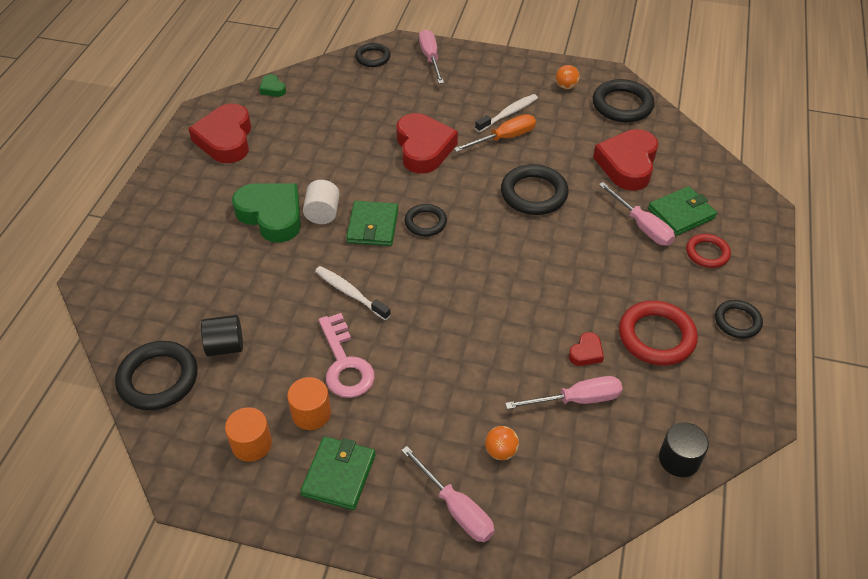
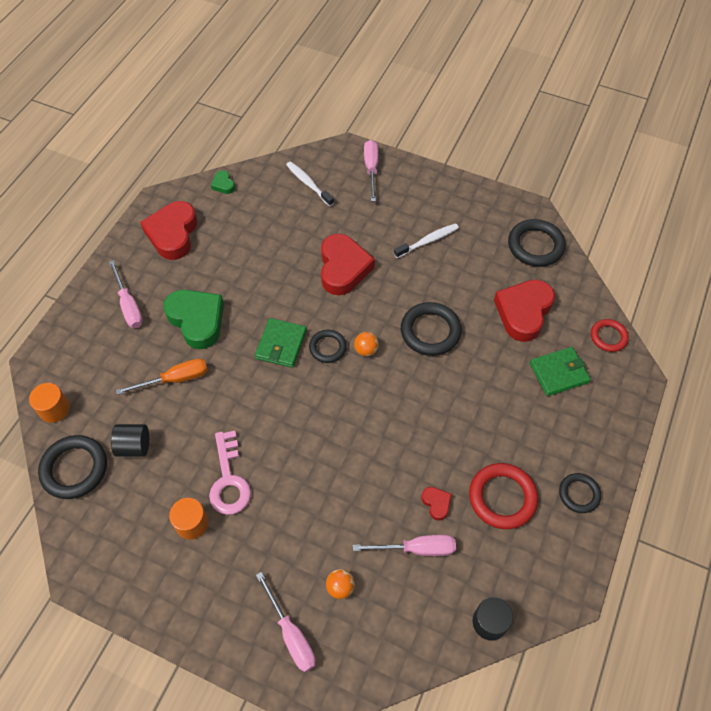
camera: 10 degrees right, 10 degrees up
(251, 444) = (138, 544): orange cylinder -> orange cylinder (54, 409)
(323, 213) = (241, 324): white cylinder -> none
(339, 475) = (202, 585): green wallet -> none
(350, 293) = (248, 410): white toothbrush -> white toothbrush (308, 184)
(373, 57) = (319, 161): black ring -> none
(504, 138) = (418, 267): orange screwdriver -> orange screwdriver (175, 379)
(566, 86) = (488, 218): orange ball -> orange ball (366, 350)
(586, 352) = (436, 503): red heart -> red heart turned 75 degrees counterclockwise
(642, 226) = (519, 381): pink screwdriver -> pink screwdriver (129, 305)
(707, 253) = (571, 419): red ring -> red ring (608, 337)

